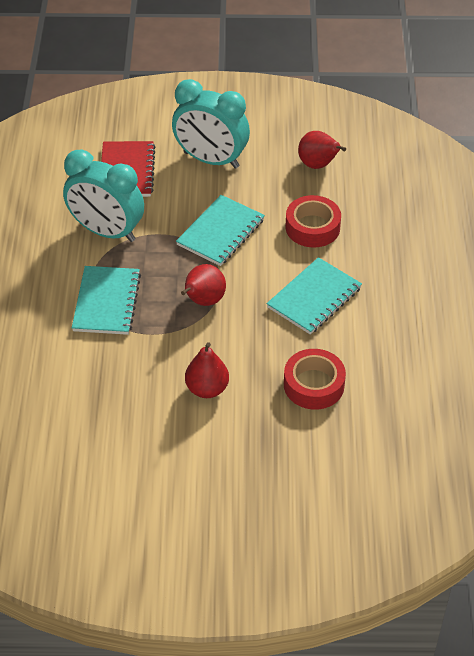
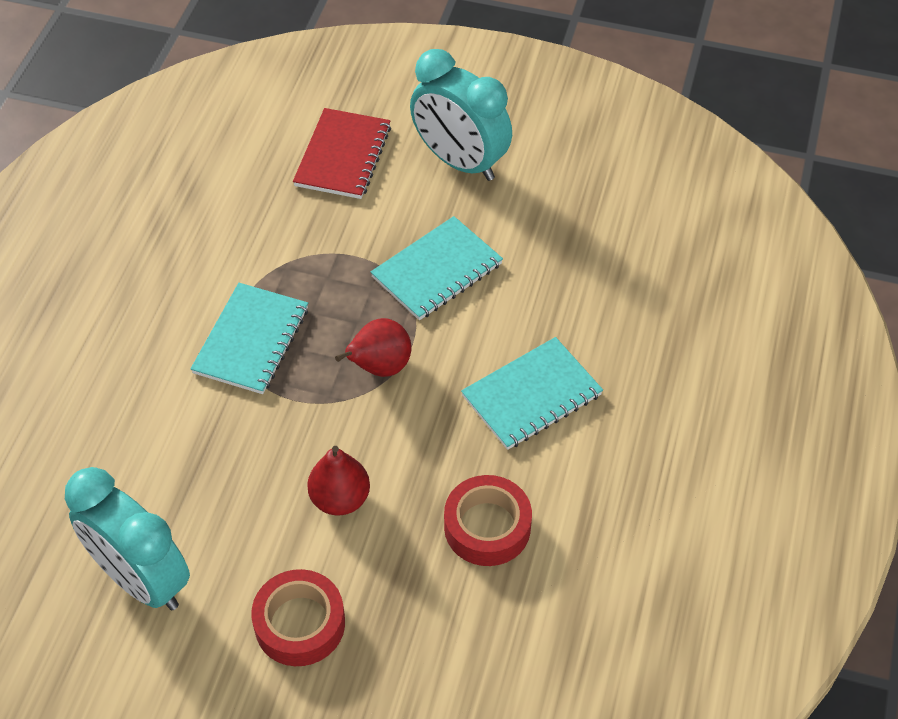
camera: 15 degrees right, 5 degrees up
(107, 232) = (286, 238): turquoise clock -> turquoise clock (141, 579)
(312, 227) = (564, 289): red tape -> red tape (300, 624)
(318, 165) = (603, 198): red pear -> none

